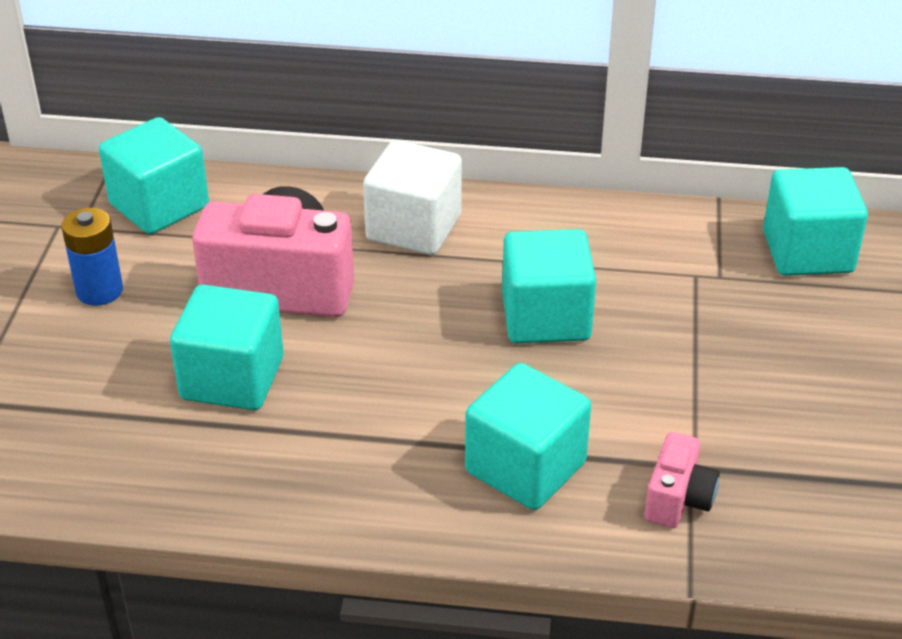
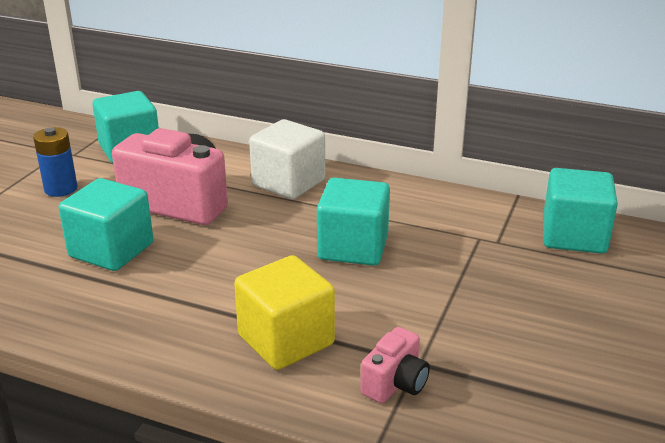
camera: 15 degrees right, 10 degrees down
(525, 467) = (286, 340): turquoise cube -> yellow cube

